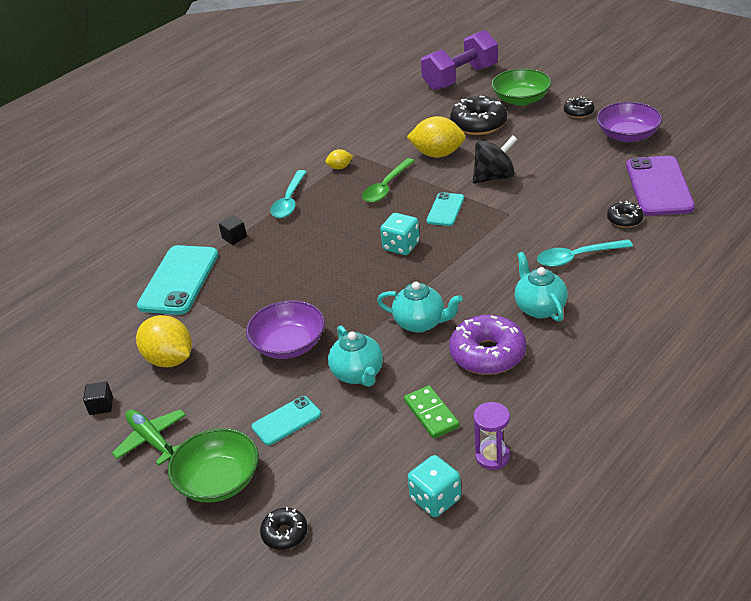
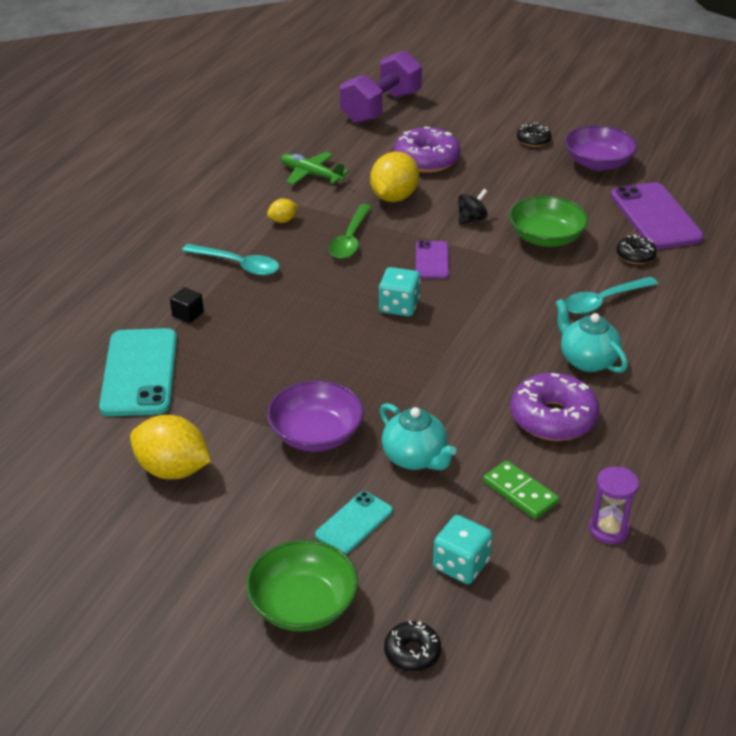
camera: 20 degrees left, 0 degrees up
(101, 406) = (108, 537): black cube -> none
(152, 440) = (196, 569): green plane -> green plane (311, 175)
(289, 201) = (238, 265): turquoise spoon -> turquoise spoon turned 60 degrees counterclockwise
(420, 323) = (461, 392): turquoise teapot -> none
(435, 499) = (567, 586): turquoise dice -> turquoise dice (461, 565)
(437, 154) = (394, 197): yellow lemon -> yellow lemon turned 60 degrees counterclockwise
(445, 210) = (432, 260): turquoise phone -> purple phone
(478, 124) = (426, 160): black donut -> purple donut
(494, 177) = (471, 219): black spinning top -> black spinning top, size x0.61
(521, 99) = (462, 129): green bowl -> green bowl (546, 238)

